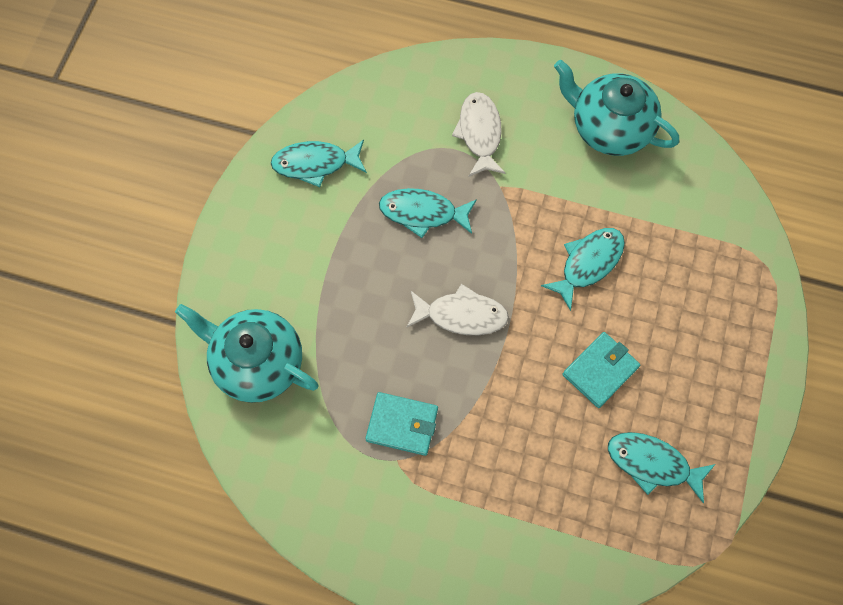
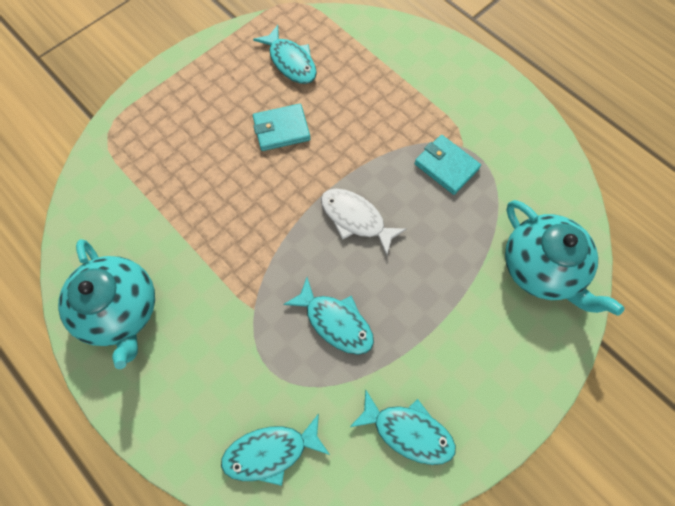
camera: 150 degrees left, 0 degrees up
(480, 133) = (235, 372): white fish -> none
(588, 264) = (232, 205): turquoise fish -> turquoise fish (271, 451)

